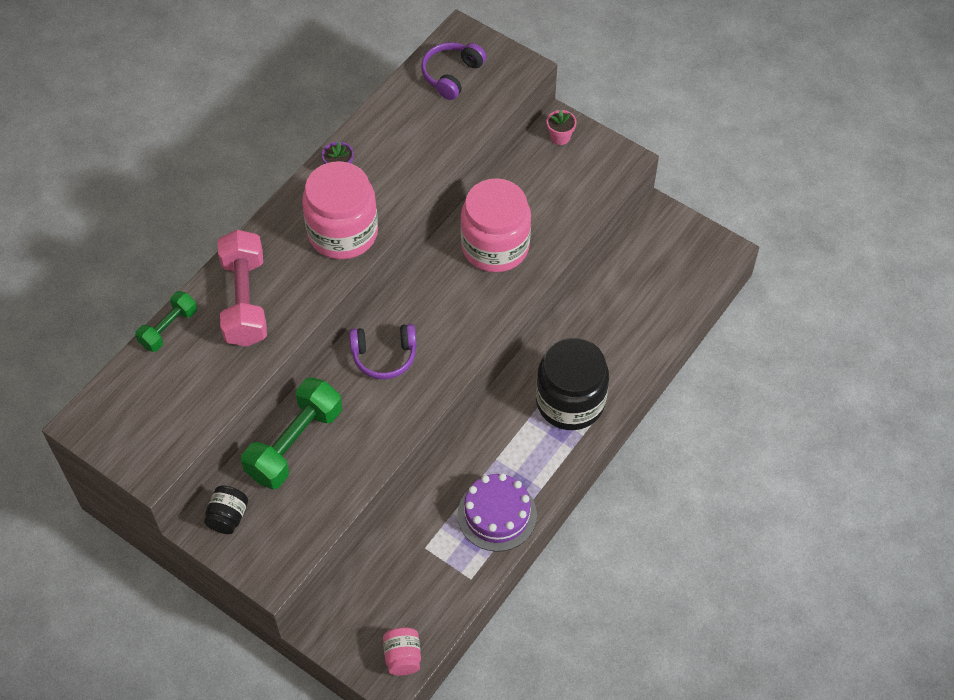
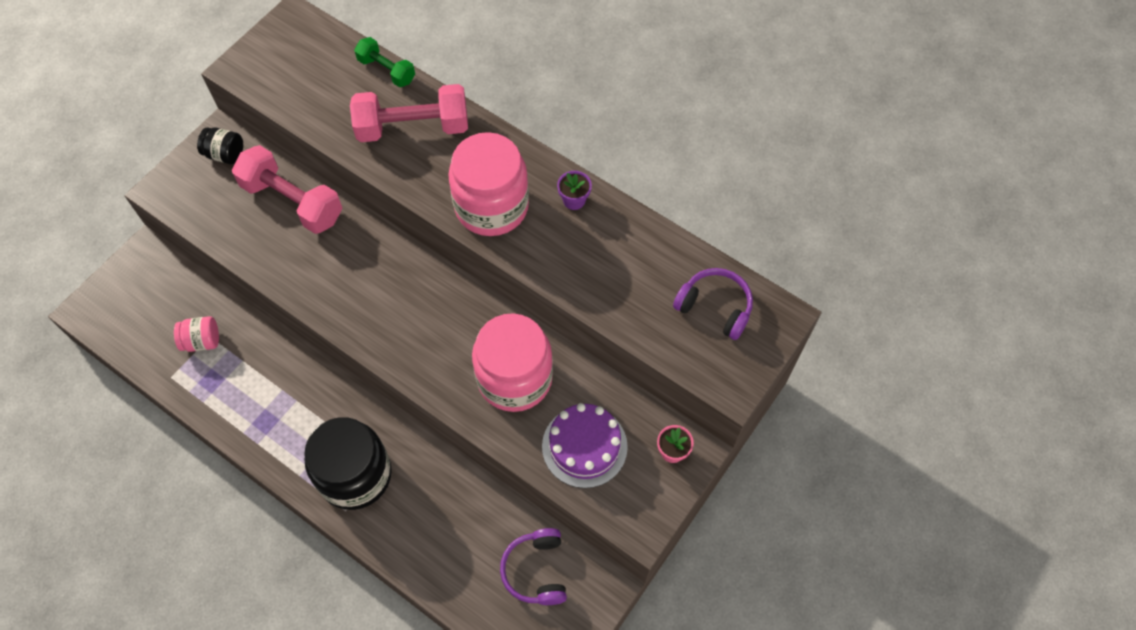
camera: 90 degrees right, 5 degrees up
(294, 443) = (293, 201): green dumbbell -> pink dumbbell
(384, 356) = (382, 273): purple headphones -> purple headphones (536, 570)
(403, 657) = (105, 320): pink jar -> pink jar (202, 341)
(497, 514) = (234, 401): purple cake -> purple cake (584, 446)

